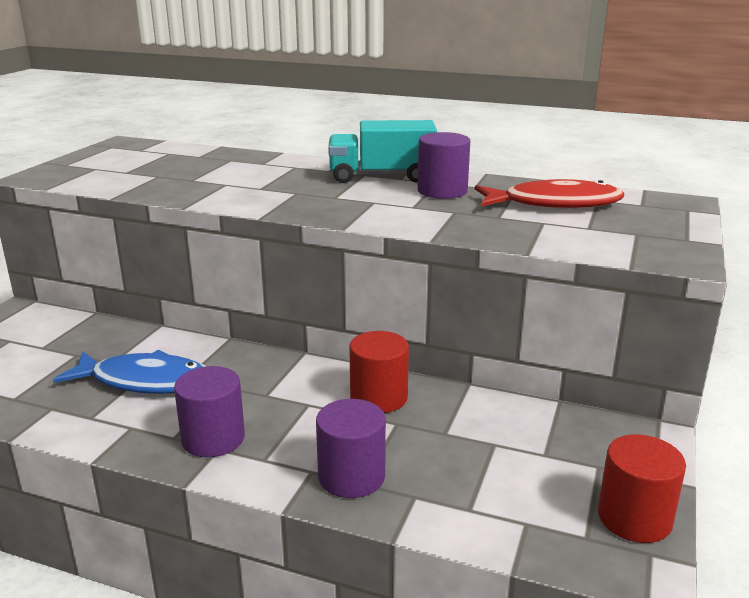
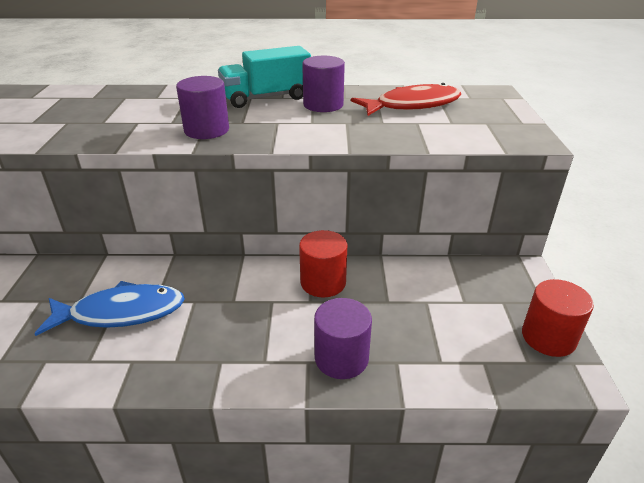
camera: 20 degrees left, 10 degrees up
(213, 439) = (211, 353): purple cylinder -> purple cylinder (206, 130)

